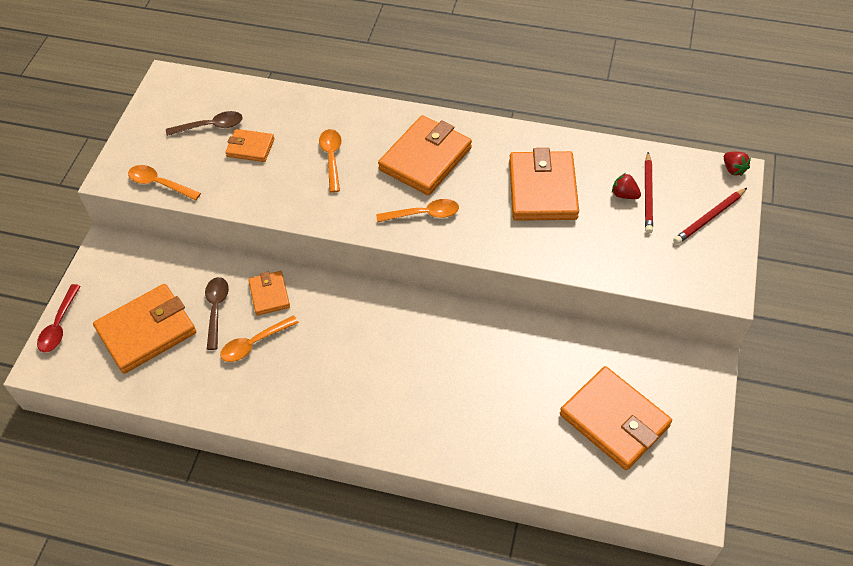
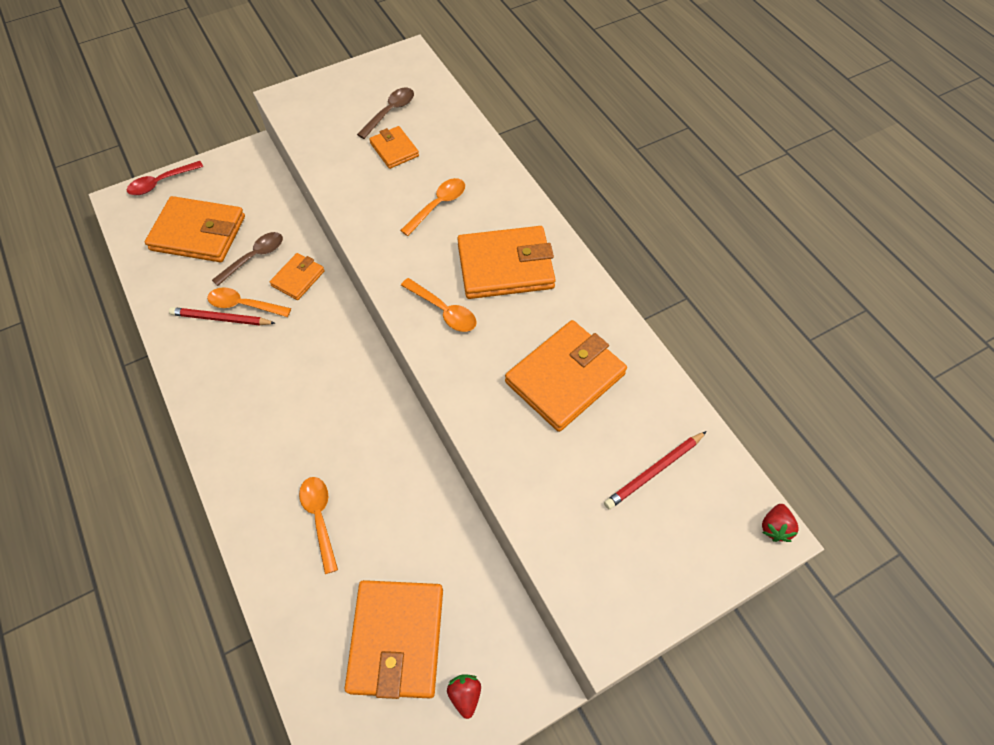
camera: 45 degrees right, 5 degrees up
(159, 184) = (304, 127): orange spoon -> orange spoon (319, 518)
(211, 126) = (390, 112): brown spoon -> brown spoon turned 90 degrees counterclockwise
(624, 195) = (632, 450): red strawberry -> red strawberry (465, 695)
(709, 218) = (685, 550): red pencil -> red pencil (221, 319)

